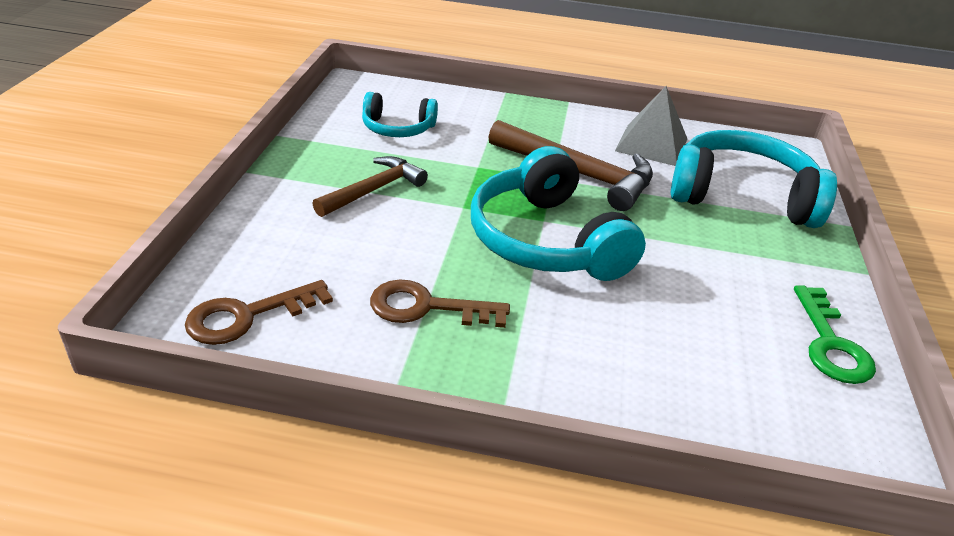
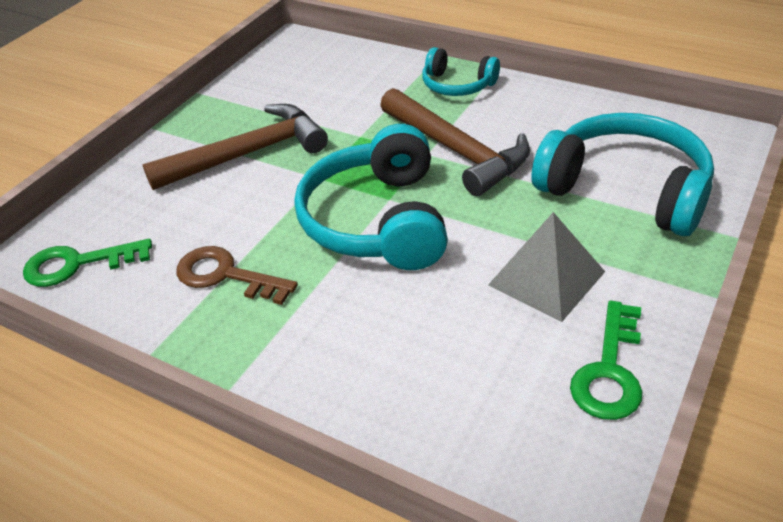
camera: 25 degrees right, 5 degrees up
(247, 316) = (78, 264): brown key -> green key
(374, 190) = (248, 154): brown hammer -> brown hammer, size x1.54
(397, 128) = (307, 90): turquoise headphones -> turquoise headphones (457, 85)
(651, 144) = (560, 122): grey pyramid -> grey pyramid (546, 278)

